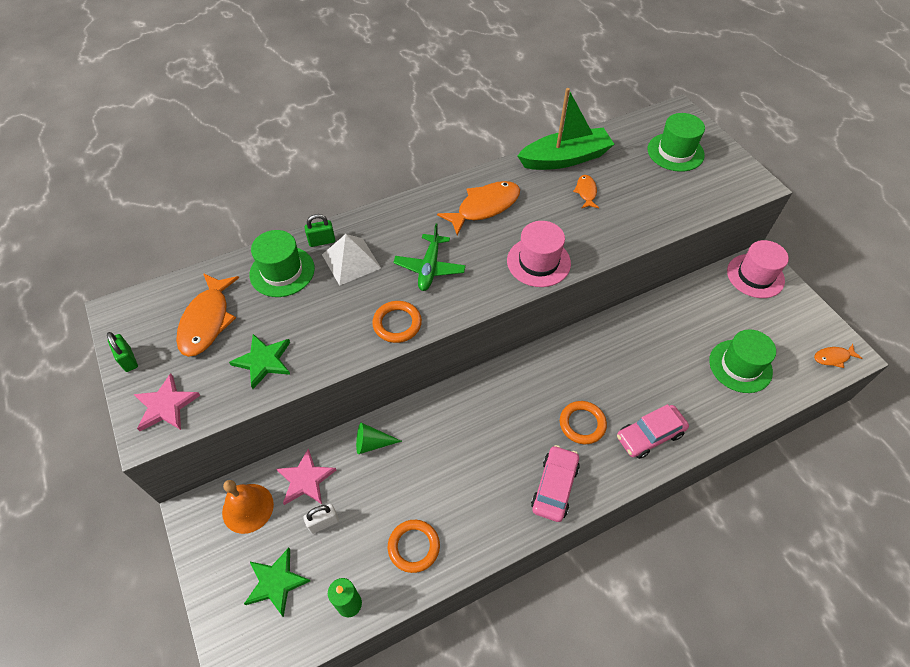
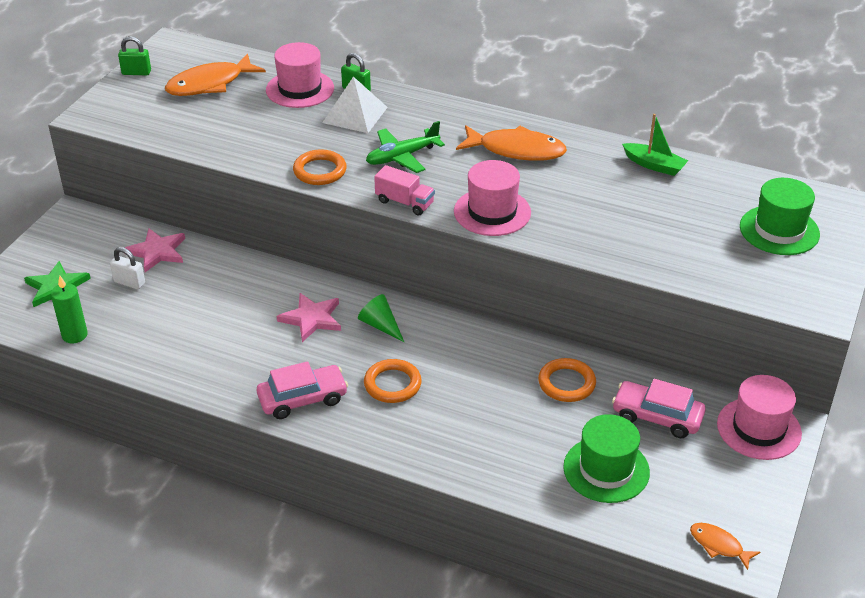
camera: 50 degrees right, 15 degrees down
(128, 360) = (136, 72): green padlock -> green padlock turned 75 degrees clockwise
(166, 405) = (117, 110): pink star -> pink star (312, 319)
(248, 508) = (103, 237): orange bell -> none
(264, 361) = (205, 129): green star -> none
(282, 271) = (300, 89): green hat -> pink hat
(372, 443) = (228, 268): green cone -> green cone (380, 325)
(414, 547) = (157, 343): orange ring -> orange ring (566, 383)
(483, 300) = (404, 202): none -> pink truck
(565, 158) = (654, 165): green boat -> green boat, size x0.54
(586, 192) = (626, 199): orange fish -> none
(649, 435) = (432, 438): pink car -> pink car (657, 417)

